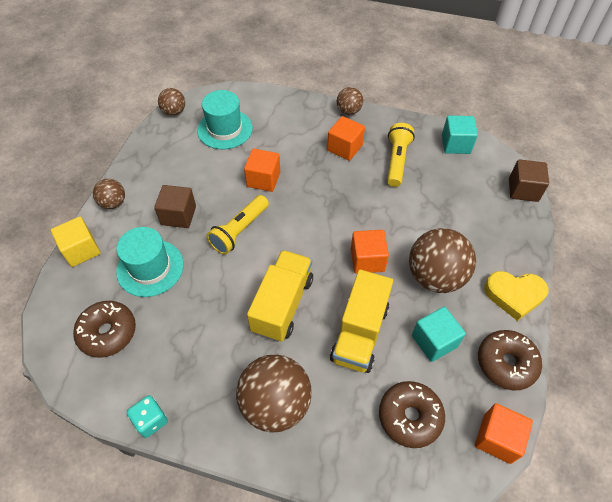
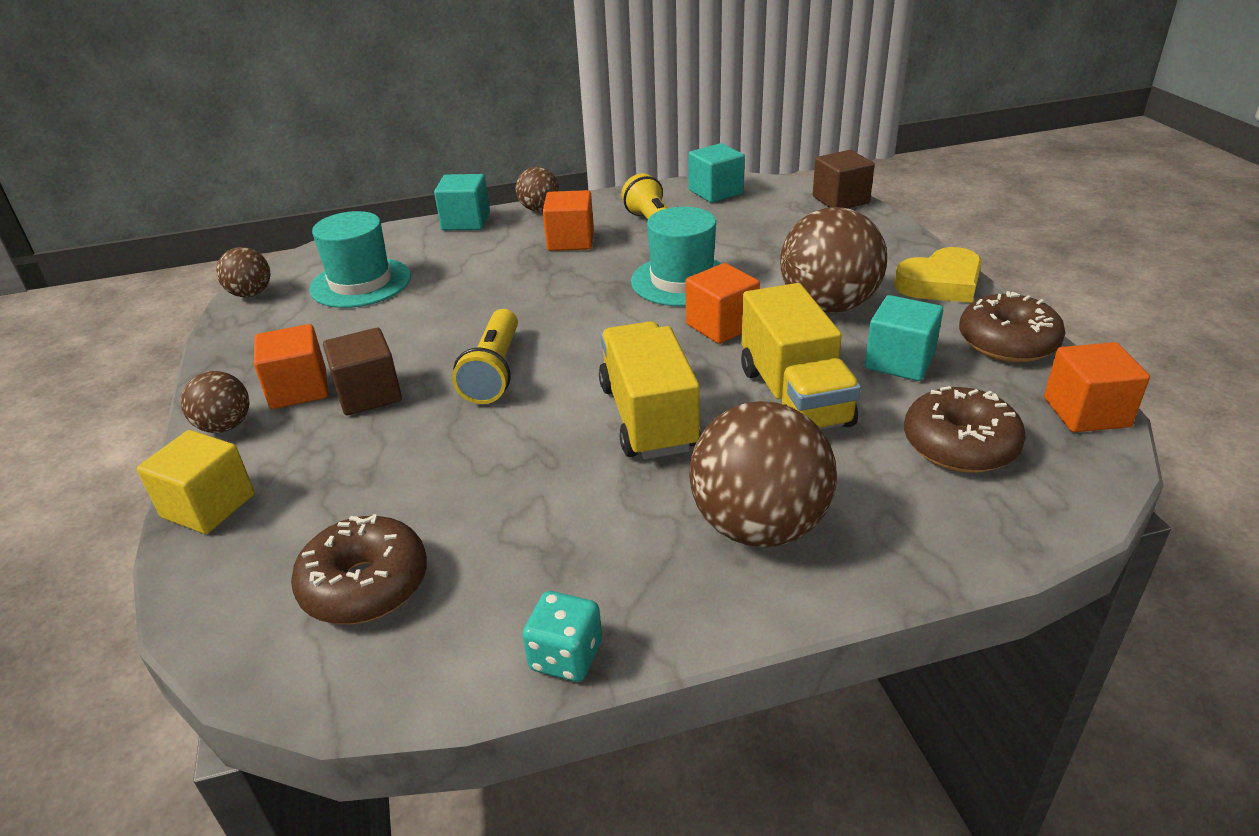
camera: 30 degrees left, 20 degrees down
(150, 268) = (373, 471): turquoise hat -> turquoise hat (682, 281)
(263, 179) = (478, 308): orange cube -> orange cube (299, 389)
(305, 103) = (466, 222): none -> turquoise cube

